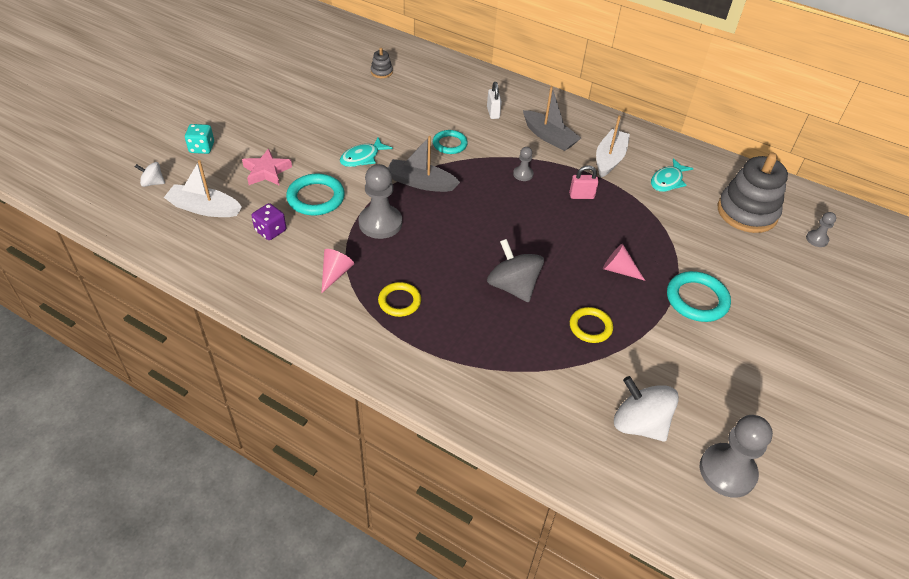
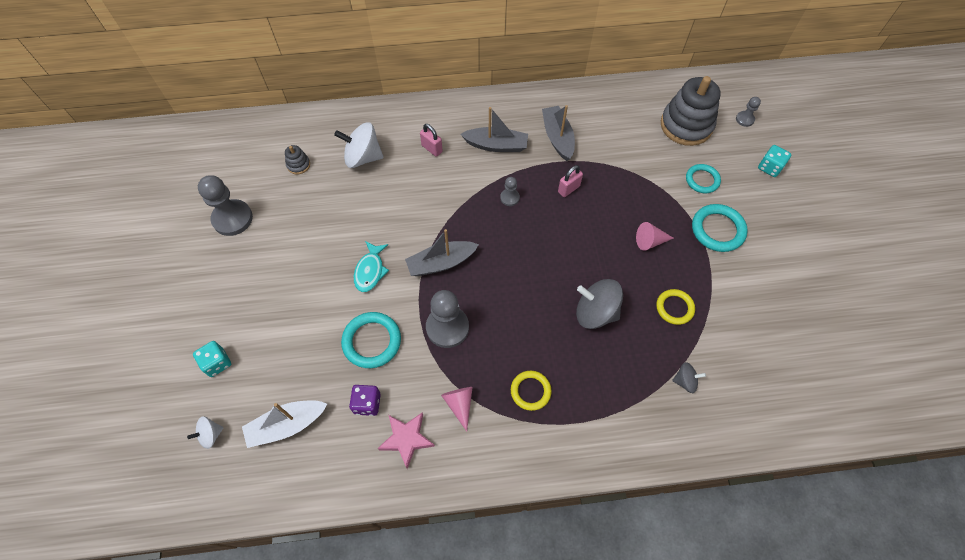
camera: 35 degrees left, 15 degrees up
(266, 171) = (303, 345): pink star -> pink star (406, 439)
(449, 144) = (427, 206): turquoise ring -> turquoise ring (702, 180)
(493, 113) = (432, 149): white padlock -> pink padlock
(542, 382) = (685, 381): none -> grey spinning top
(609, 159) = (557, 137): white boat -> grey boat
(639, 424) = (768, 365): white spinning top -> white spinning top (363, 157)
(667, 181) = (614, 131): turquoise fish -> none
(727, 471) = (842, 359): grey pawn -> grey pawn (232, 219)
(806, 287) = (769, 167): none -> turquoise dice

